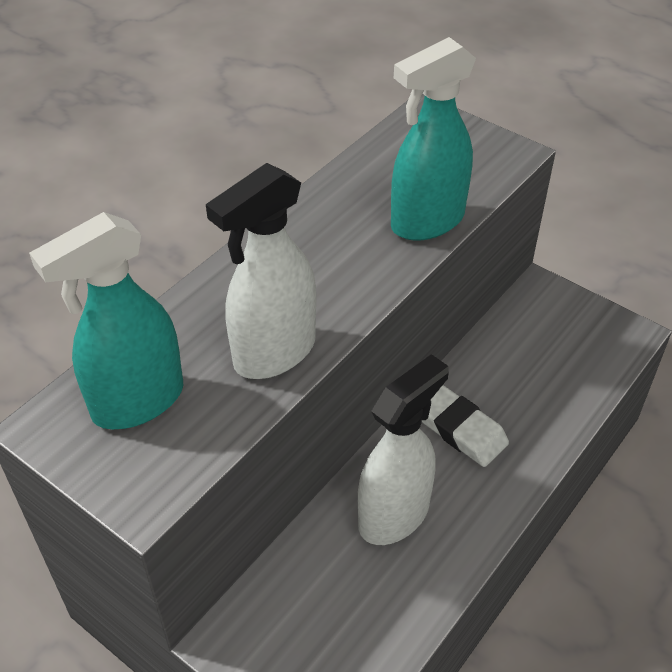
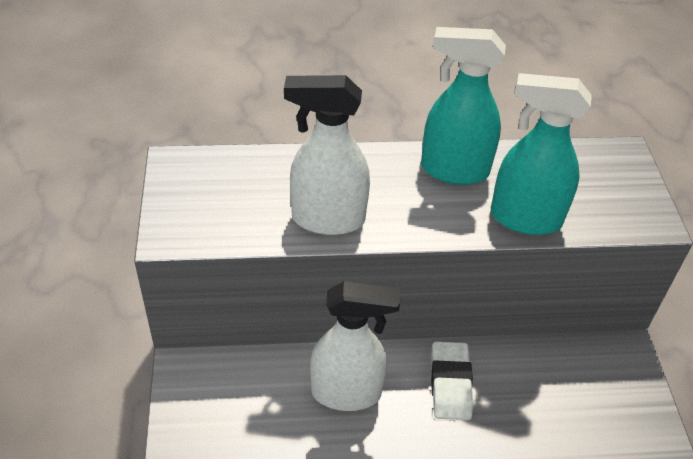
camera: 45 degrees right, 0 degrees up
(137, 402) = (228, 187): turquoise spray bottle -> turquoise spray bottle (453, 170)

